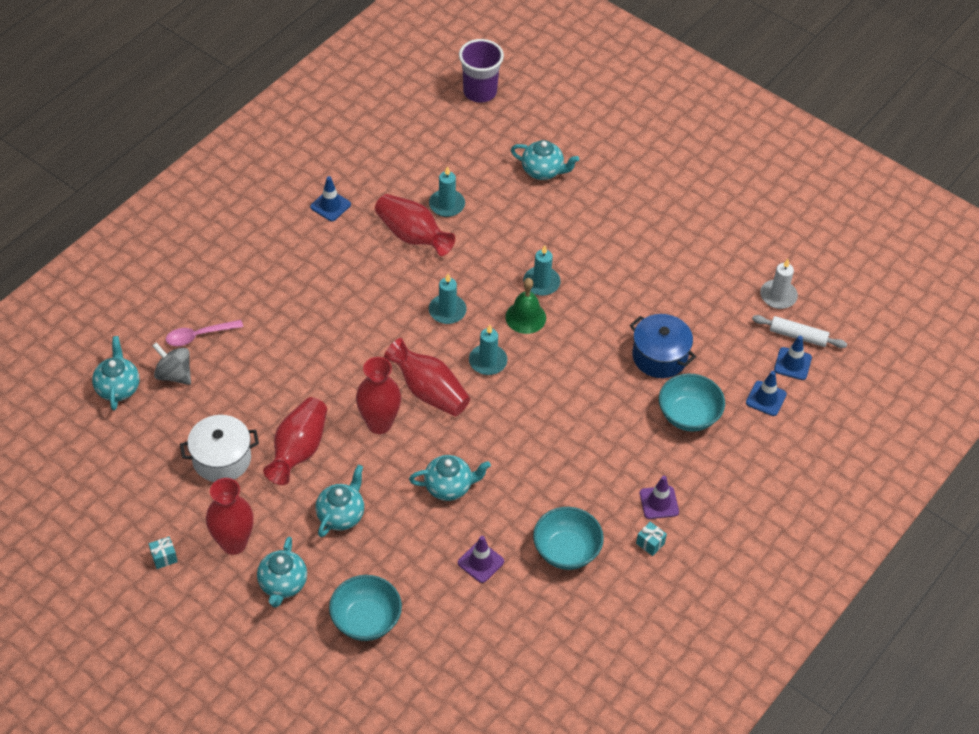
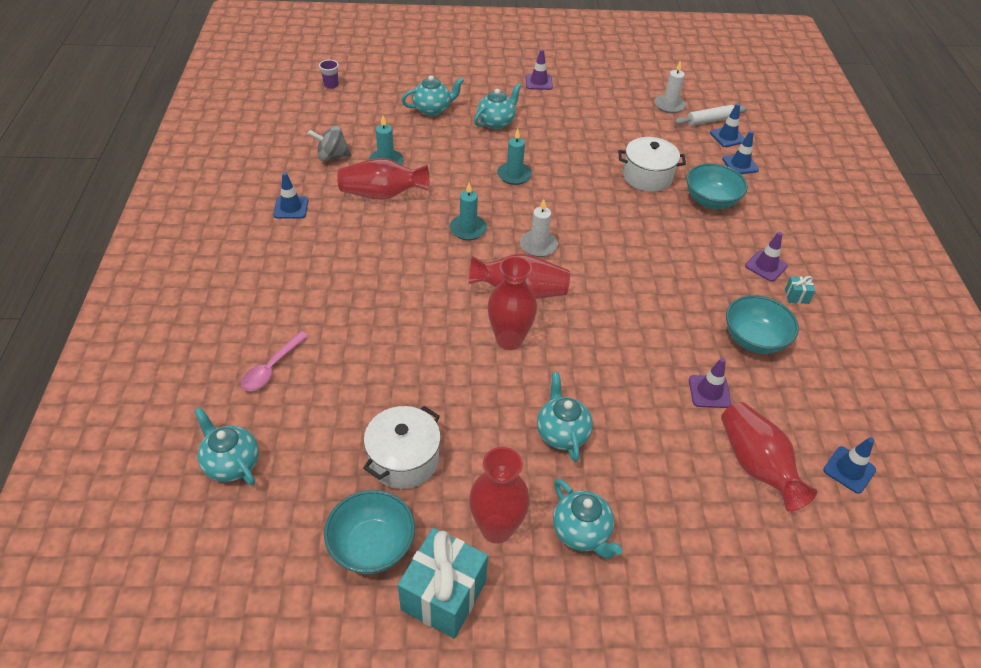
camera: 40 degrees left, 5 degrees down
(164, 557) = (444, 595): turquoise gift -> turquoise gift, size x2.37
(174, 374) = (280, 415): grey spinning top -> grey spinning top (332, 157)
(298, 450) = (466, 405): red vase -> red vase (756, 465)
(366, 620) = (684, 508): turquoise bowl -> turquoise bowl (372, 546)
(449, 487) = (618, 351): turquoise teapot -> turquoise teapot (496, 122)
(480, 92) = (331, 85): purple cup -> purple cup, size x0.48
(488, 361) = (538, 245): turquoise candle -> white candle
(512, 684) = (849, 470): none -> blue traffic cone
(525, 317) = (530, 202): green bell -> none
(659, 356) = (647, 176): blue pot -> white pot
(677, 195) = (539, 82): none -> purple traffic cone

